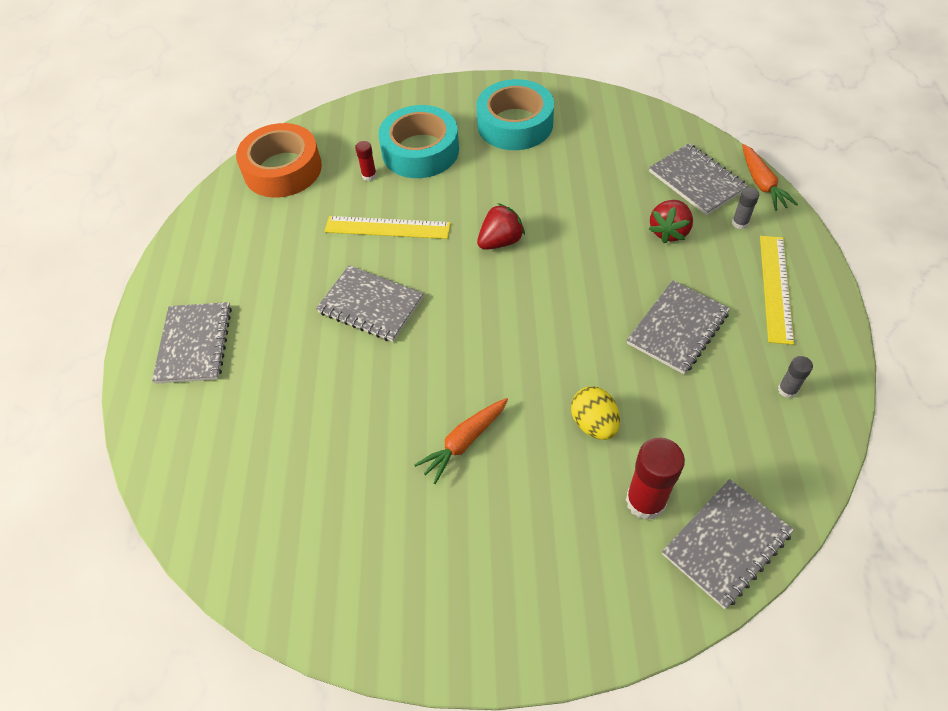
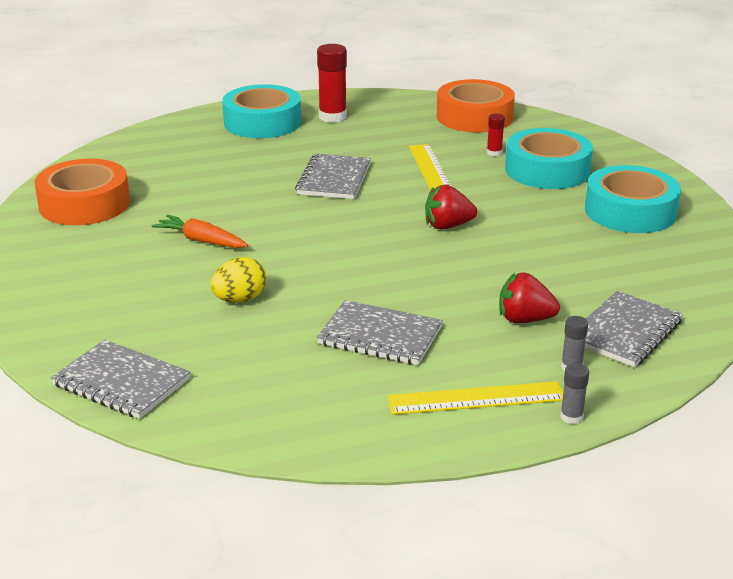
camera: 70 degrees right, 25 degrees down
(194, 344) = (262, 122): grey notebook -> turquoise tape
(330, 556) = (84, 204): none -> orange tape
(500, 241) = (447, 226): red strawberry -> red strawberry turned 135 degrees clockwise
(645, 501) = (160, 334): red glue stick -> red glue stick (332, 117)
(762, 184) = (657, 380): orange carrot -> none
(787, 390) = (322, 412): grey glue stick -> grey glue stick (571, 417)

